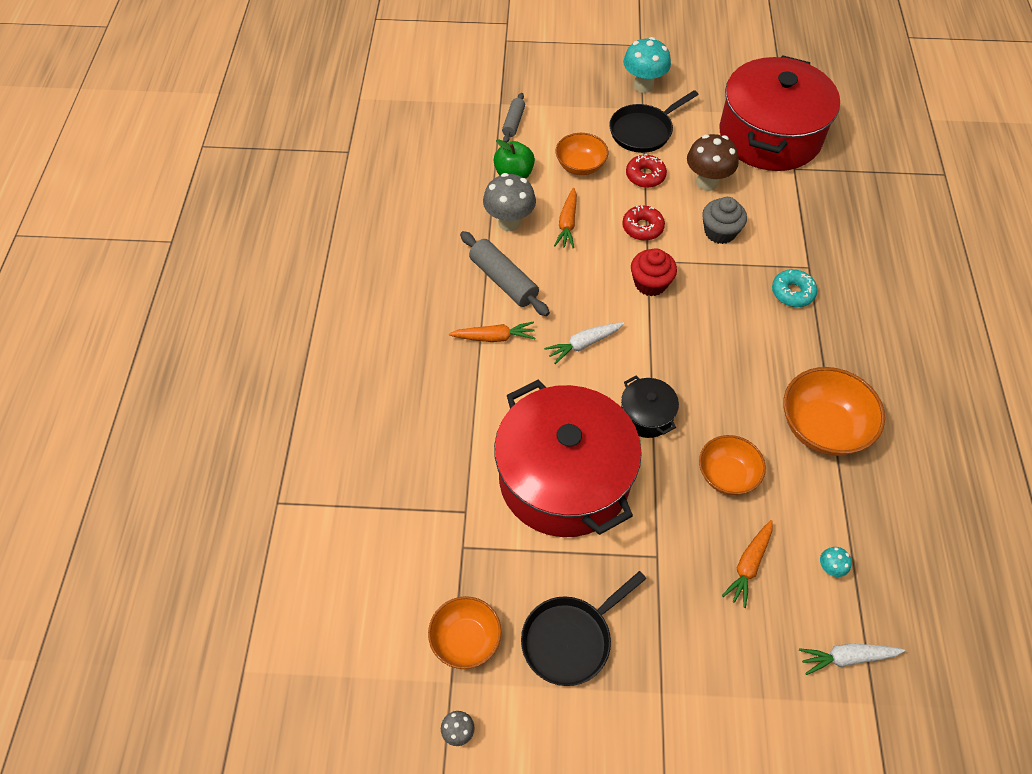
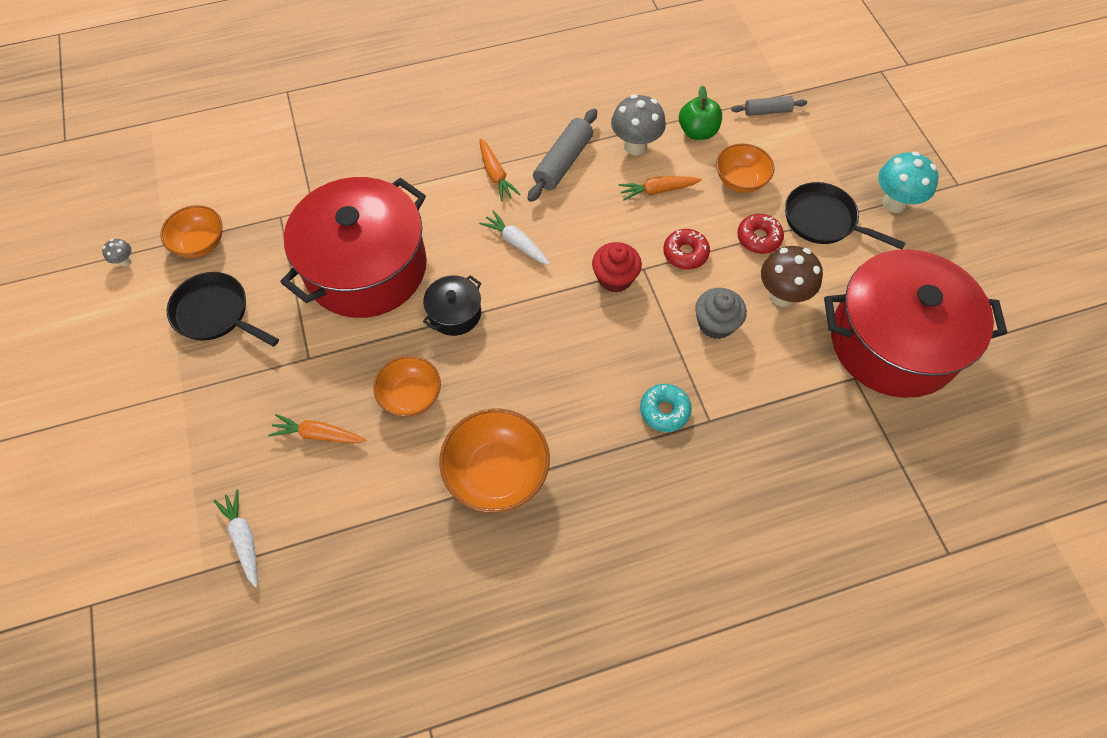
camera: 70 degrees right, 5 degrees up
(830, 568) = (334, 507): turquoise mushroom -> none

